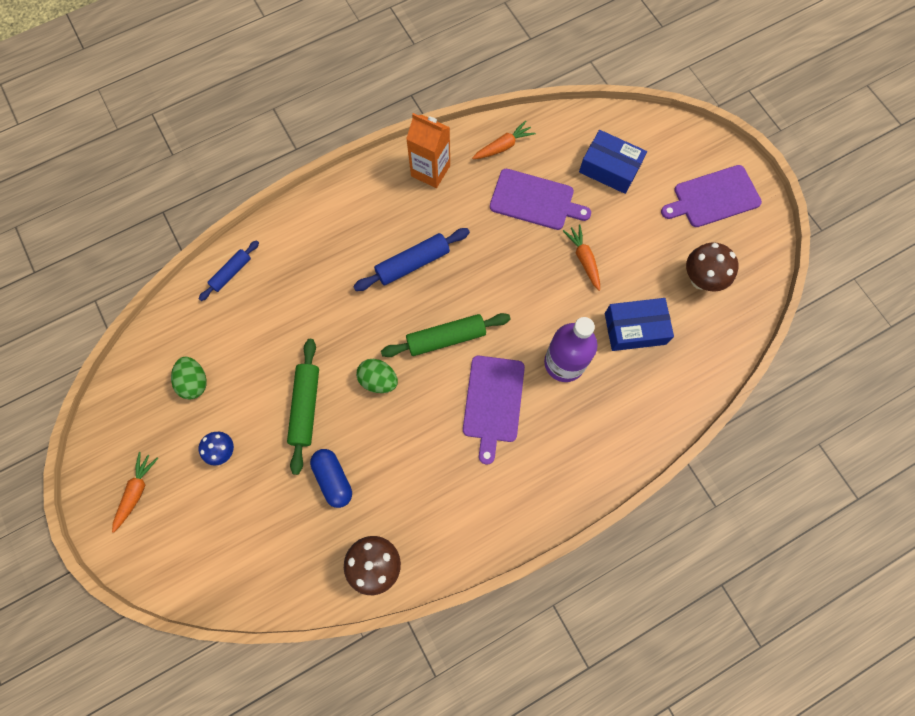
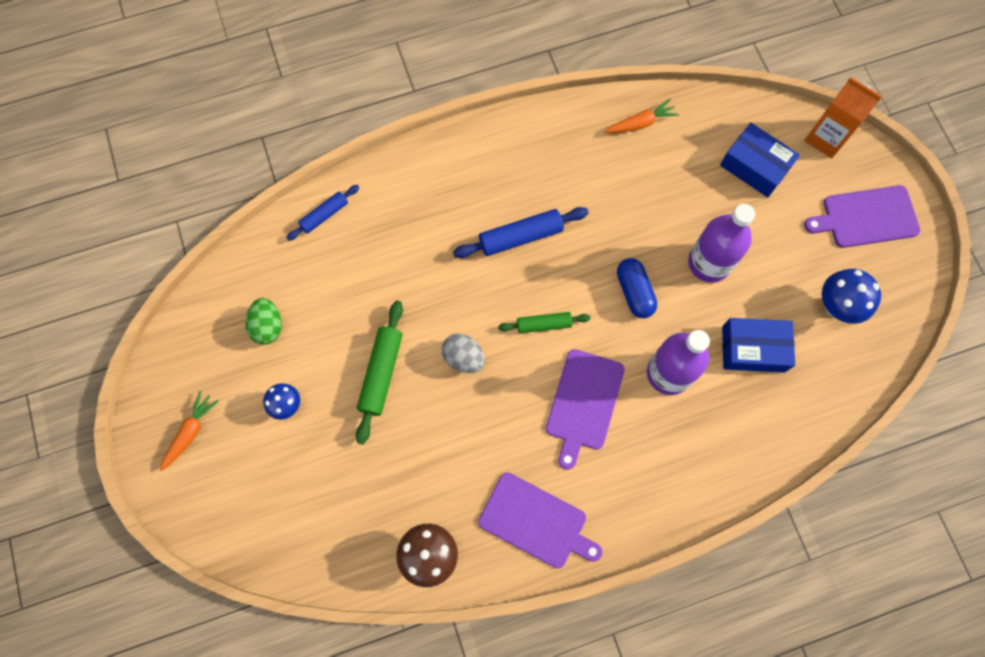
camera: 10 degrees right, 0 degrees up
(333, 479) = (399, 456): blue capsule -> blue capsule (634, 292)
(378, 380) = (463, 358): green egg -> grey egg
(430, 171) = (556, 138): orange carton -> orange carton (826, 138)
(446, 338) = (544, 324): green rolling pin -> green rolling pin, size x0.63
(535, 200) = (666, 189): purple cutting board -> purple cutting board (536, 522)
(583, 259) = (709, 263): orange carrot -> purple bottle
(701, 279) = (836, 307): brown mushroom -> blue mushroom

